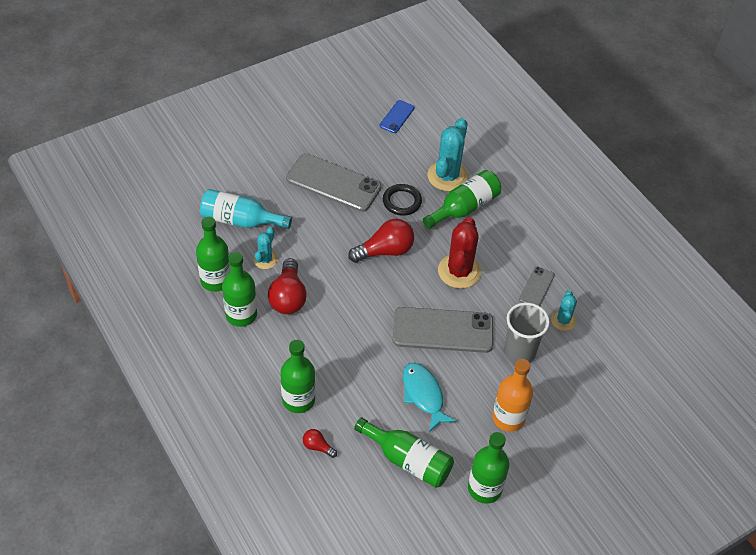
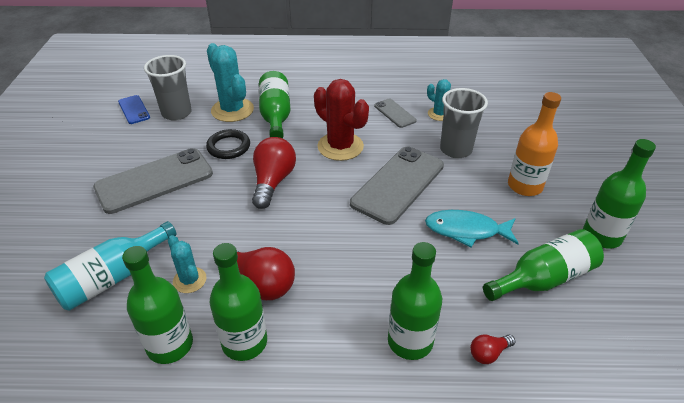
camera: 55 degrees left, 10 degrees down
(414, 145) = (176, 113): none -> grey cup

